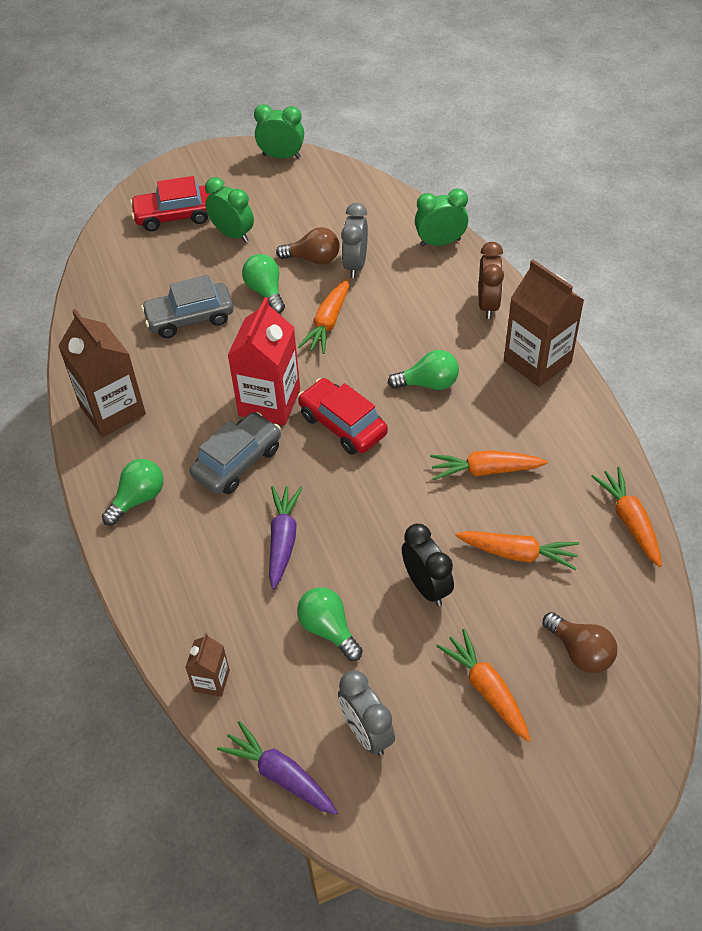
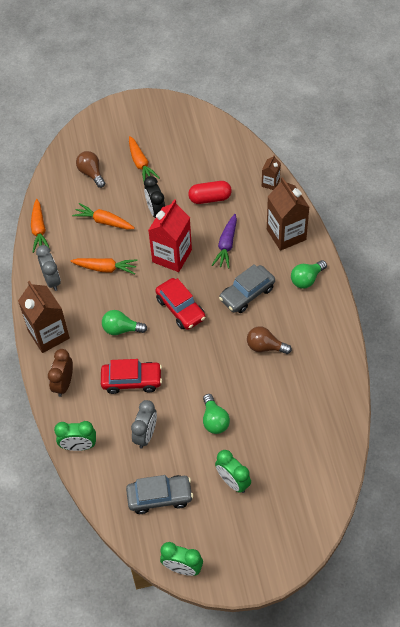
camera: 170 degrees left, 5 degrees up
(113, 410) = (323, 339): brown carton -> brown carton (286, 234)
(174, 216) = (277, 510): red car -> red car (132, 380)
(190, 318) = (270, 405): grey car -> grey car (160, 497)
(269, 402) = (223, 331): red carton -> red carton (172, 256)
(280, 774) = (242, 143): purple carrot -> none
(313, 259) = (175, 446): brown light bulb -> brown light bulb (265, 347)
(328, 323) = (175, 386): orange carrot -> none
(328, 629) = (210, 198): green light bulb -> red capsule
(366, 732) = (200, 154): grey clock -> grey clock (52, 280)

